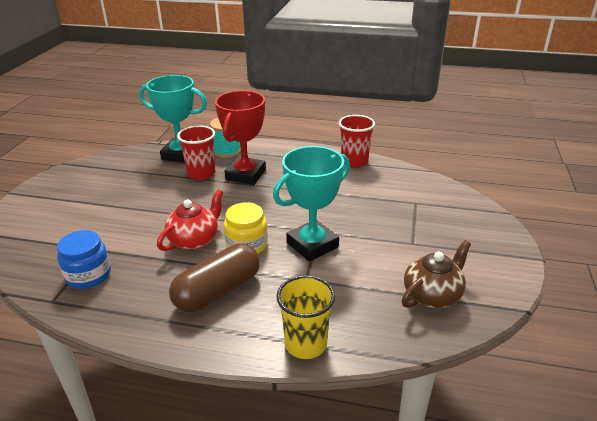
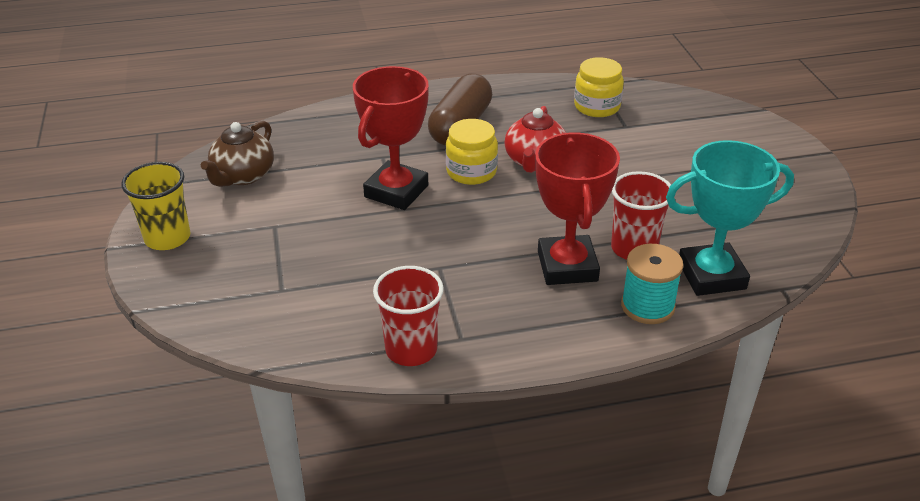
camera: 155 degrees right, 5 degrees up
(88, 275) = (597, 106): blue jar -> yellow jar
(305, 344) = (351, 112): yellow cup -> yellow cup (167, 238)
(312, 245) = (396, 191): turquoise trophy -> red trophy

